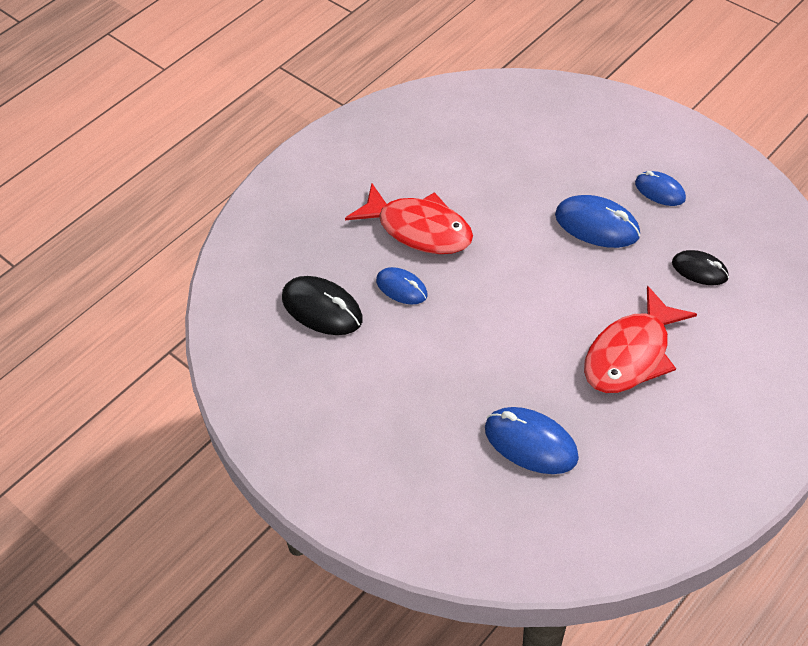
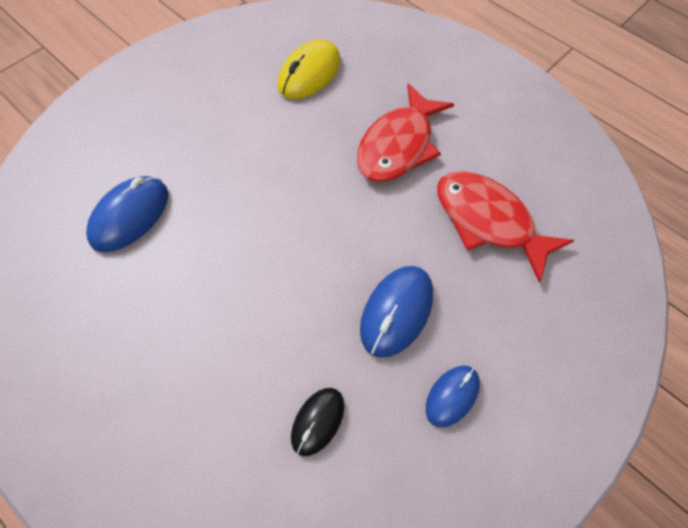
camera: 90 degrees right, 10 degrees up
(322, 309) = (309, 74): black mouse -> yellow mouse
(401, 288) = (325, 129): blue mouse -> none
(631, 354) = (210, 320): red fish -> red fish (488, 221)

